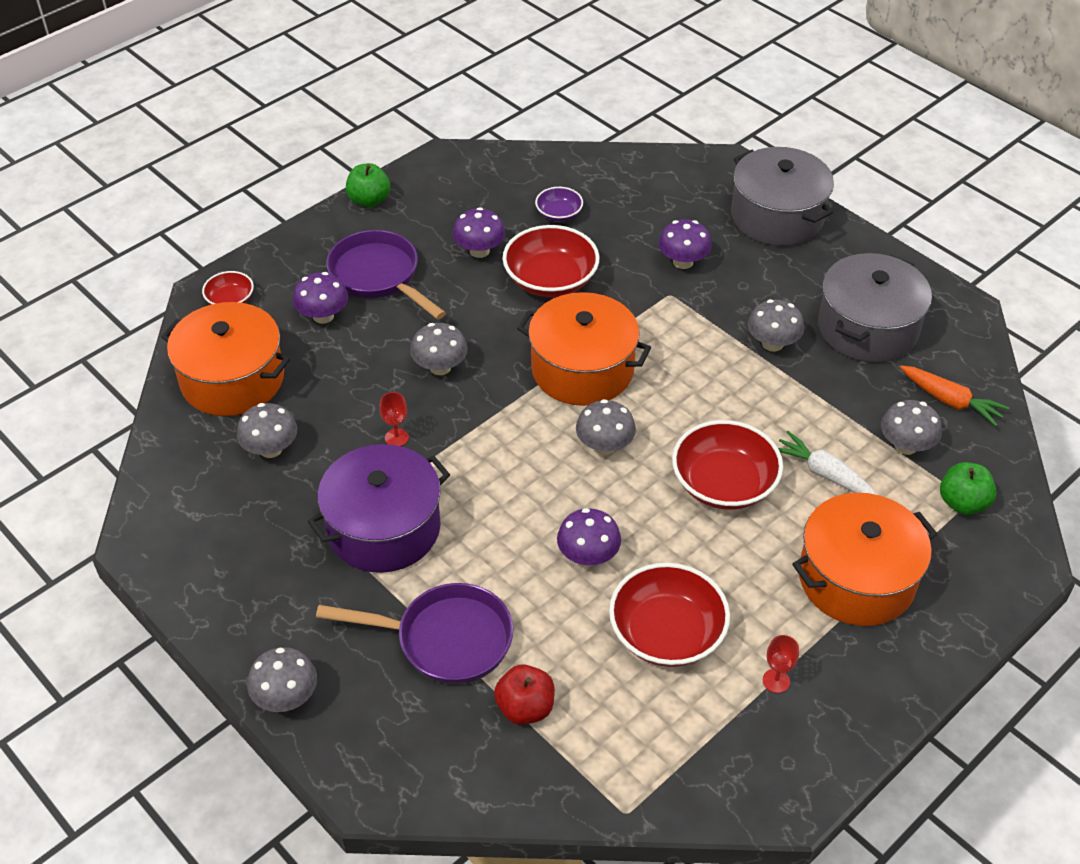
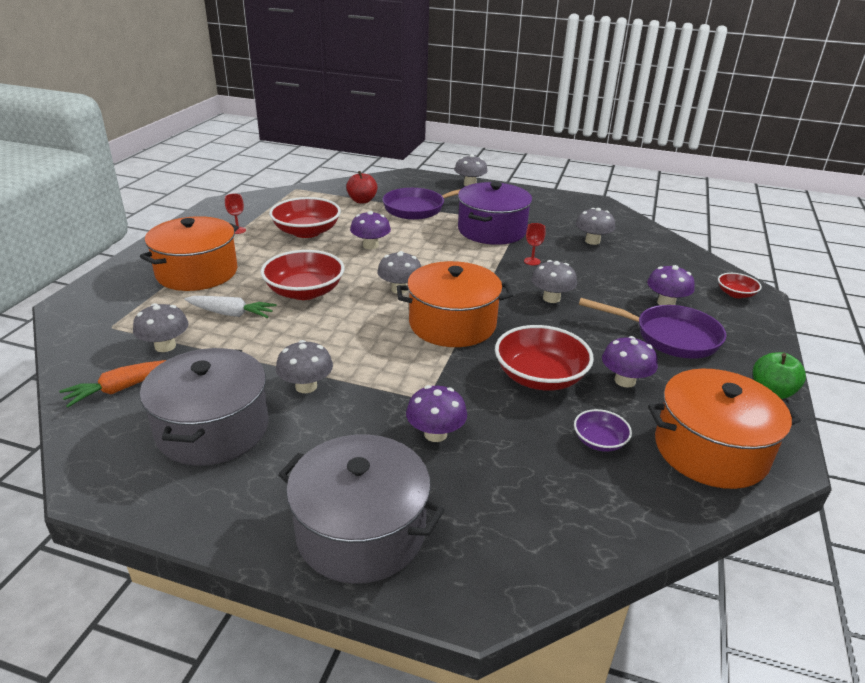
camera: 150 degrees right, 15 degrees down
(232, 379) = (661, 260): orange pot -> orange pot (710, 450)
(950, 401) = (121, 388): orange carrot -> orange carrot turned 45 degrees counterclockwise
(962, 503) = (116, 324): green apple -> none

